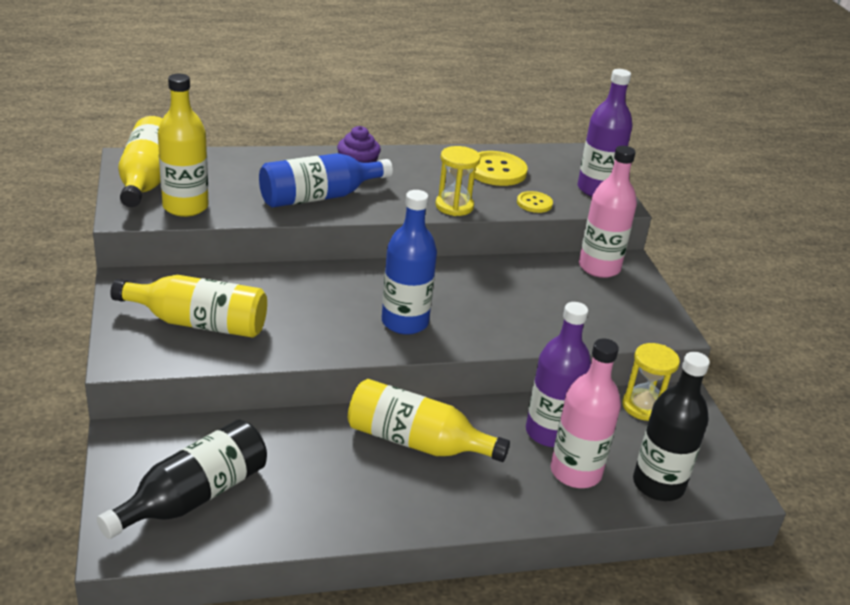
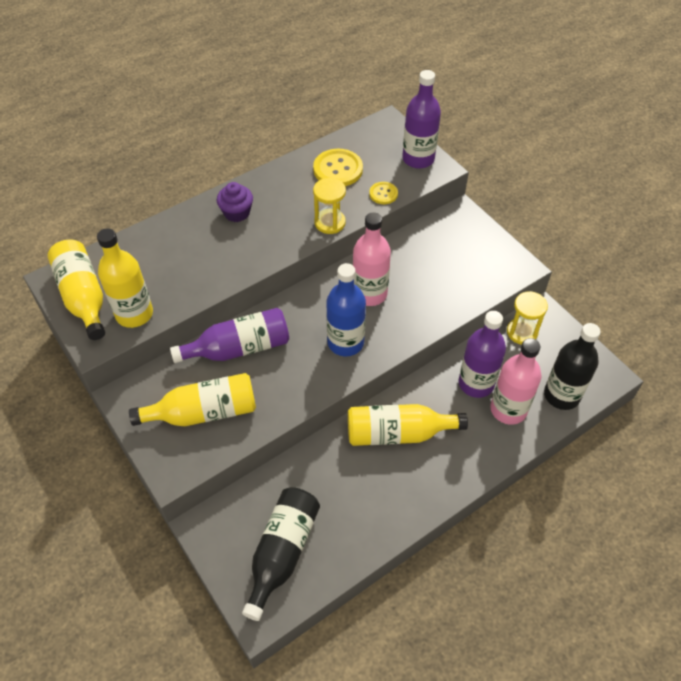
camera: 20 degrees left, 20 degrees up
(281, 286) = (239, 348): none -> purple bottle
(319, 197) = (227, 257): blue bottle -> none
(599, 267) = (445, 226): pink bottle -> pink bottle (369, 293)

